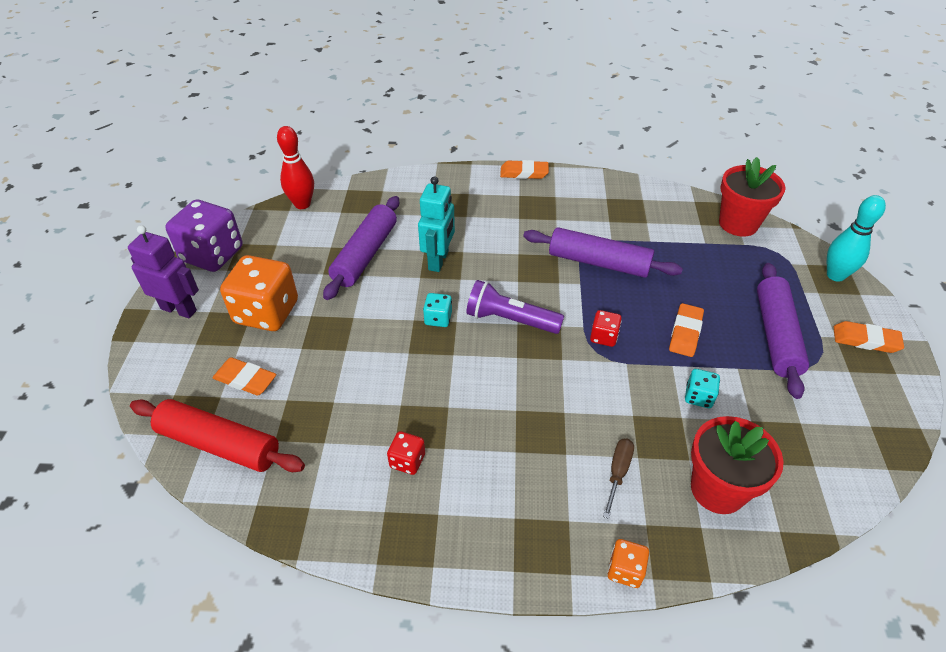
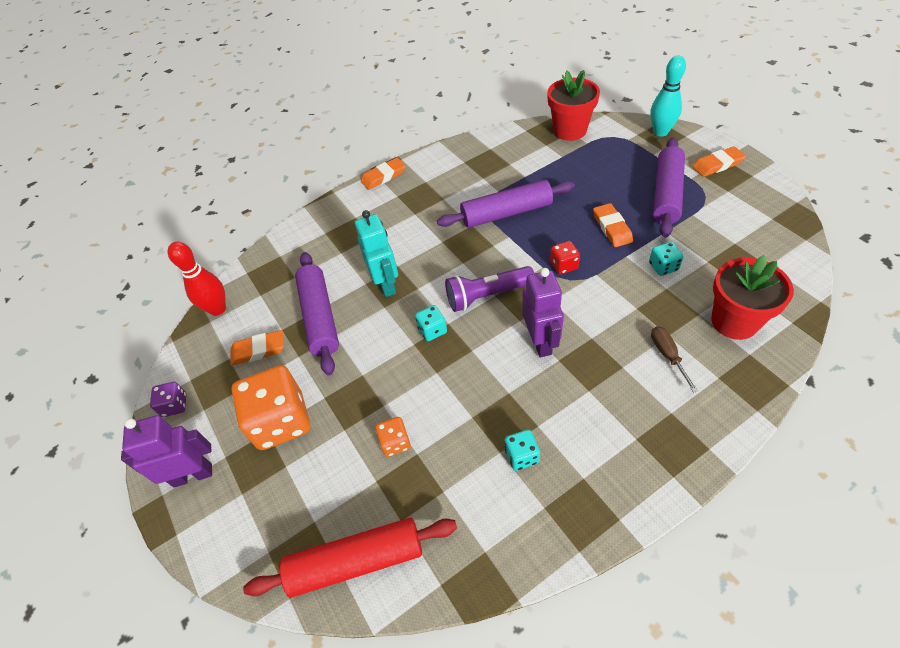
camera: 30 degrees left, 5 degrees up
(212, 255) = (175, 405): purple dice -> purple dice, size x0.47
(245, 379) = (322, 490): orange eraser -> orange eraser (258, 350)
(407, 461) = (521, 456): red dice -> turquoise dice
(516, 385) = (540, 342): none -> purple robot
(625, 570) = (737, 418): orange dice -> orange dice (395, 443)
(776, 335) = (666, 194): purple rolling pin -> purple rolling pin turned 45 degrees clockwise

